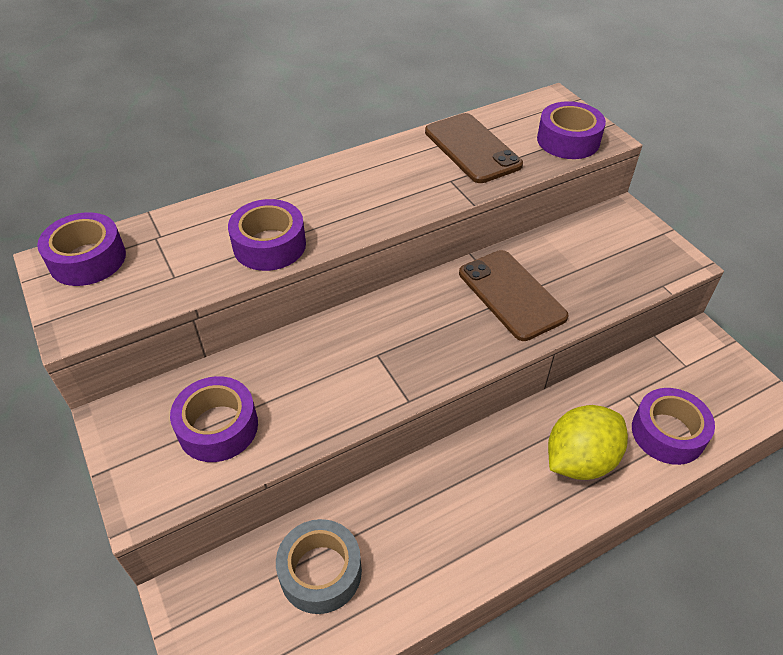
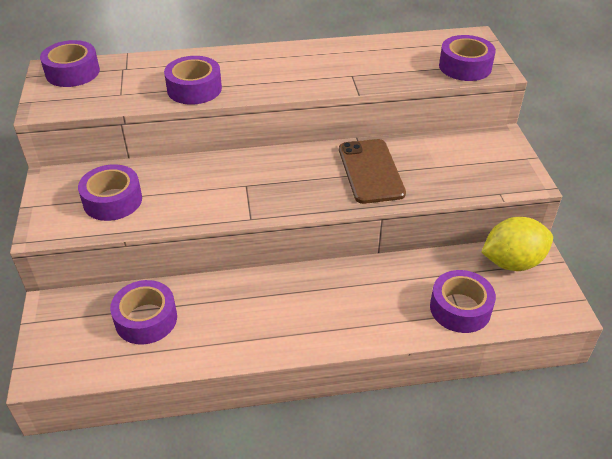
camera: 20 degrees right, 5 degrees down
(320, 572) = (146, 319): grey tape -> purple tape
(472, 148) = (383, 58): brown phone -> none
(580, 460) = (376, 306): yellow lemon -> yellow lemon (512, 262)

